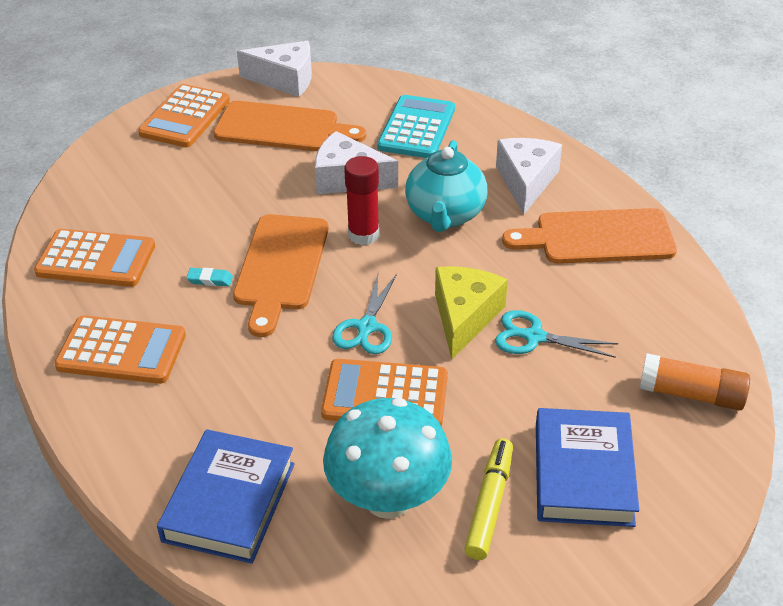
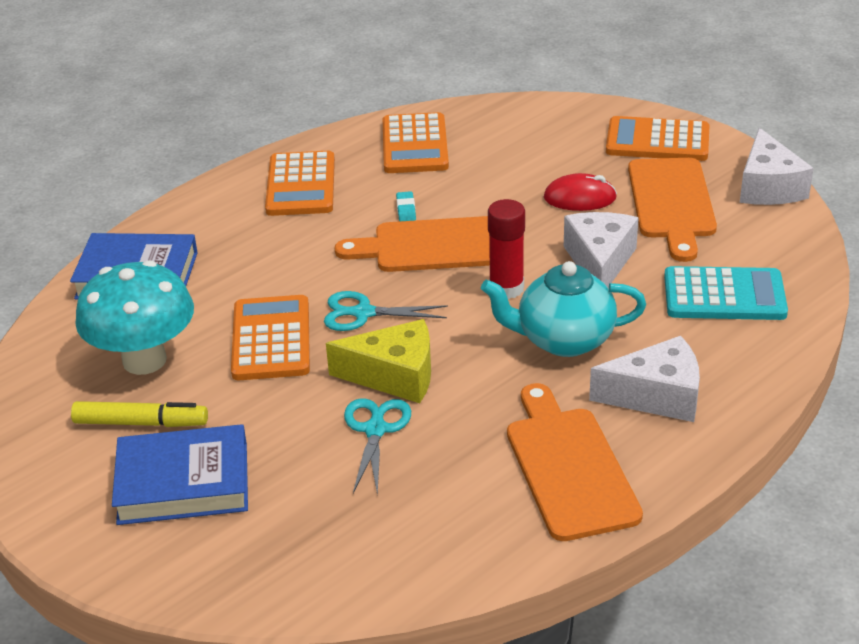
camera: 80 degrees right, 5 degrees down
(249, 173) = (580, 198): none -> red mouse
(691, 394) = (309, 563): orange glue stick -> none

